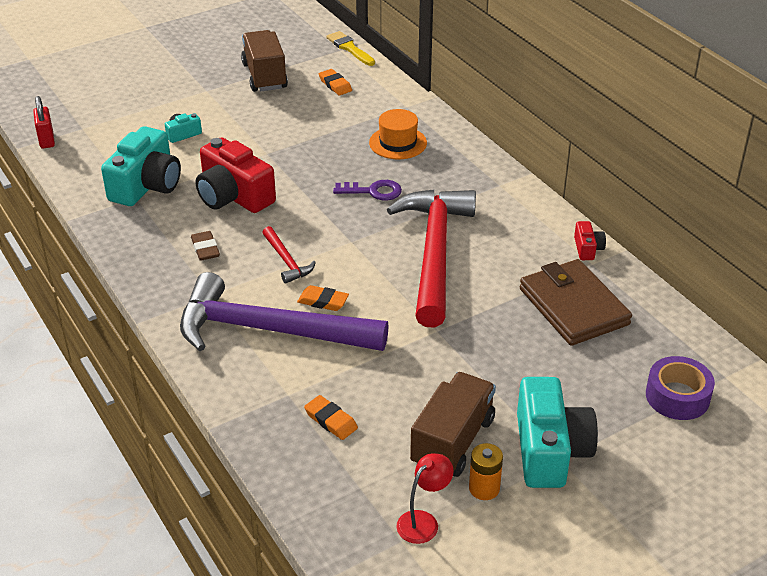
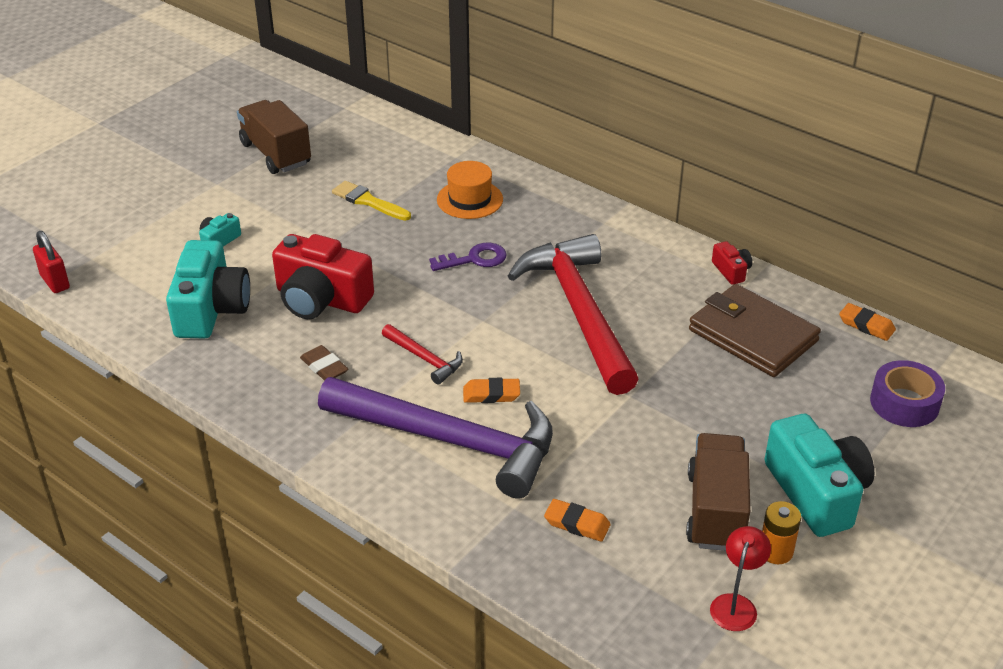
camera: 20 degrees left, 0 degrees up
(269, 330) = (450, 441): purple hammer -> purple hammer turned 150 degrees counterclockwise
(335, 85) = (362, 148): orange eraser -> orange eraser (866, 325)
(349, 48) = (354, 104): yellow brush -> yellow brush (368, 201)

